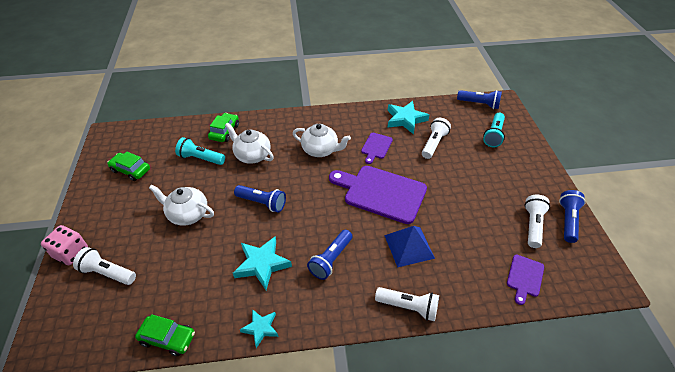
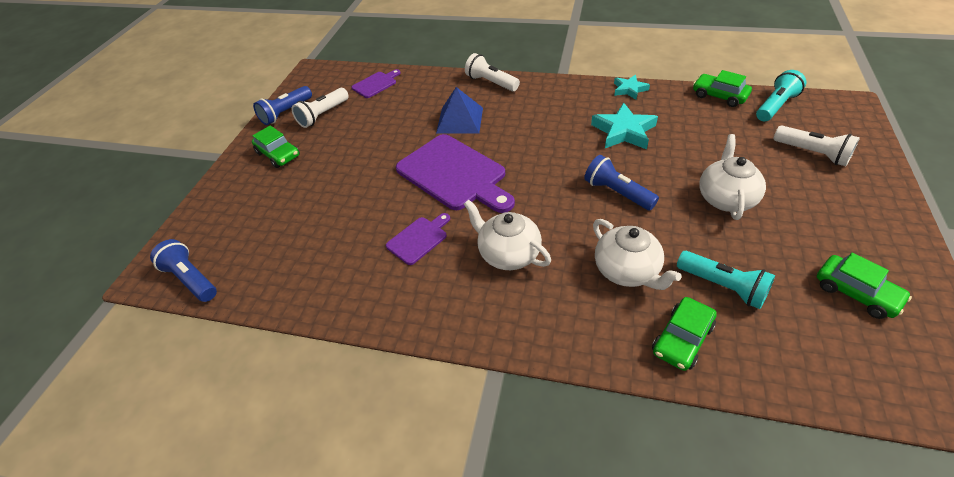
camera: 155 degrees left, 0 degrees up
(71, 253) = (879, 182): pink dice -> none
(187, 214) = (725, 198): white teapot -> white teapot turned 120 degrees counterclockwise
(331, 259) = (547, 123): blue flashlight -> none
(405, 119) = (335, 279): turquoise star -> none
(434, 144) = (332, 224): white flashlight -> none
(493, 135) = (239, 218): turquoise flashlight -> turquoise flashlight (775, 106)
(523, 180) = (278, 154): none -> green car

